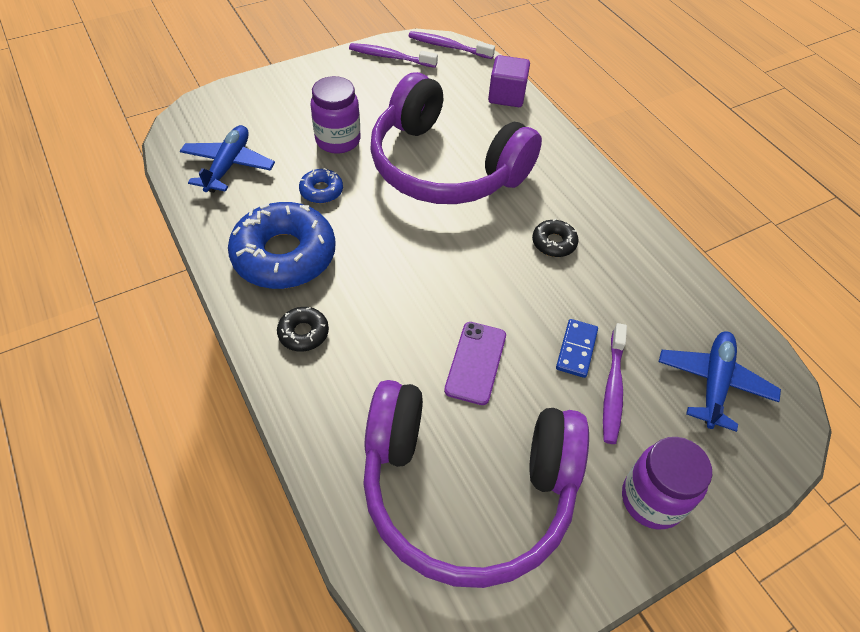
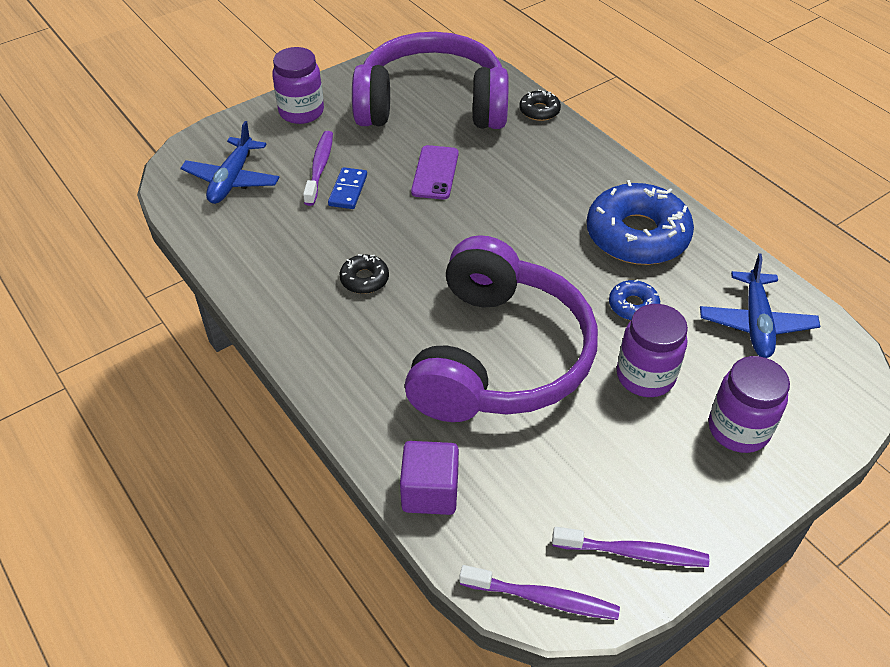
camera: 175 degrees right, 5 degrees down
(290, 103) = (738, 429): none -> purple jar
(303, 333) = (587, 177): black donut -> black donut (539, 111)
(445, 166) = (499, 356): purple headphones -> purple headphones turned 75 degrees clockwise

